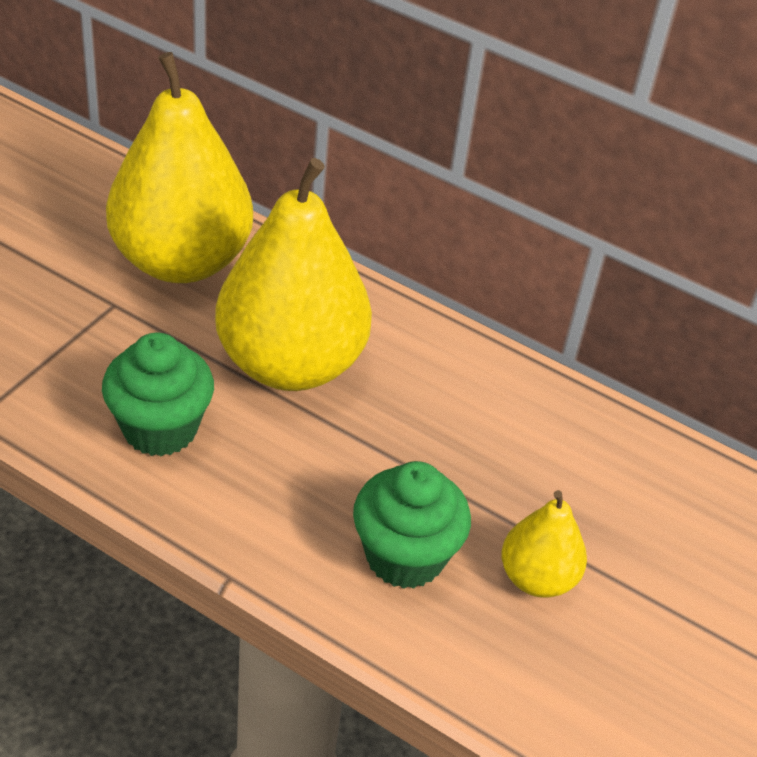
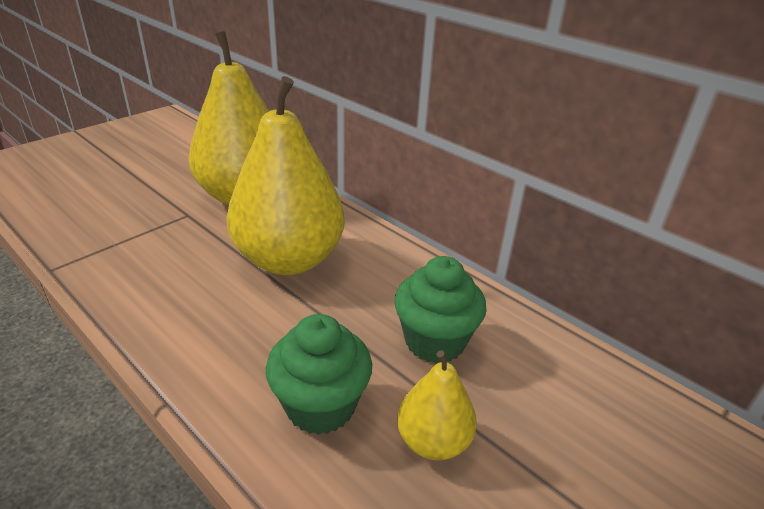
camera: 15 degrees right, 10 degrees down
(160, 428) = (174, 289): green cupcake -> green cupcake (435, 341)

